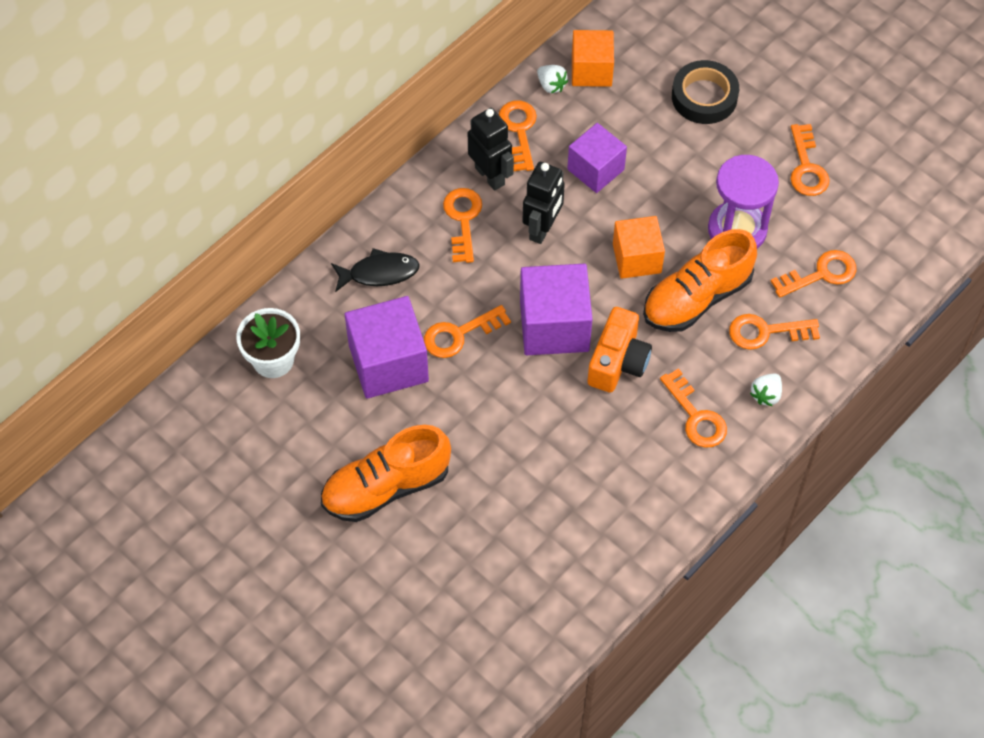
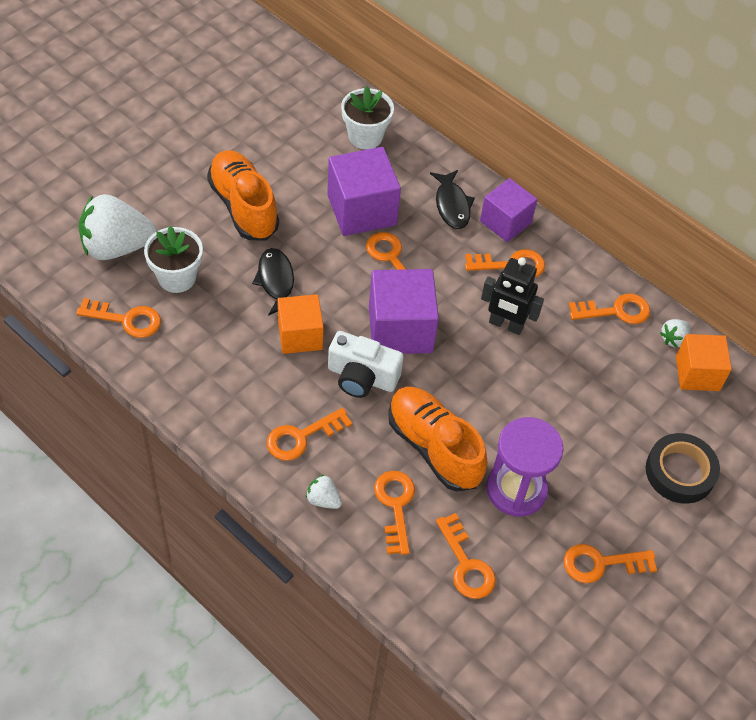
camera: 85 degrees right, 5 degrees down
(452, 621) = (117, 247): none -> white strawberry
(490, 176) = (561, 287): black robot -> none
(495, 448) = (276, 281): none -> black fish
(495, 551) = (177, 277): none -> white flower pot
(558, 600) = (126, 319): none -> orange key
(595, 169) = (577, 371): purple cube -> purple cube (505, 222)
(618, 362) = (362, 377): orange camera -> white camera
(637, 258) = (477, 399): orange cube -> orange cube (300, 335)

